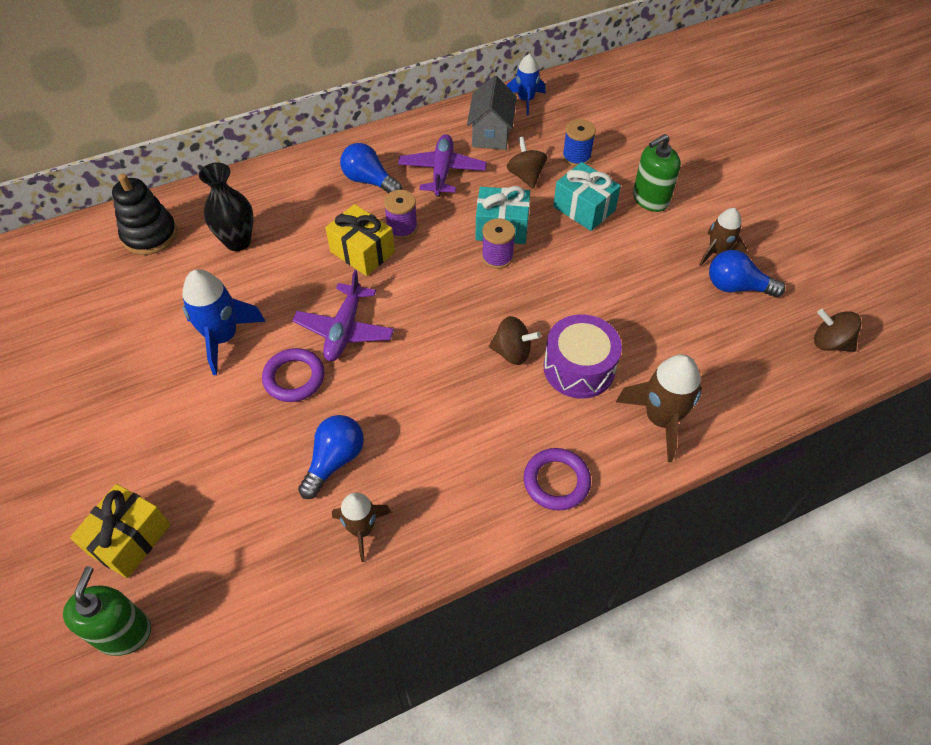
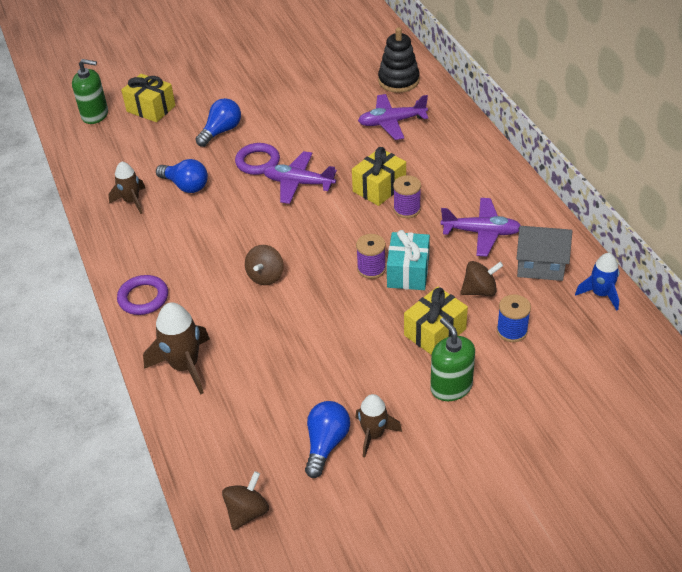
camera: 95 degrees right, 10 degrees down
(223, 337) = (297, 126): blue rocket -> none
(238, 241) = (391, 122): black vase -> purple plane
(369, 181) = (465, 187): blue light bulb -> blue light bulb (221, 131)
(579, 368) = (244, 317): purple drum -> none
(584, 208) = (435, 332): turquoise gift -> yellow gift

